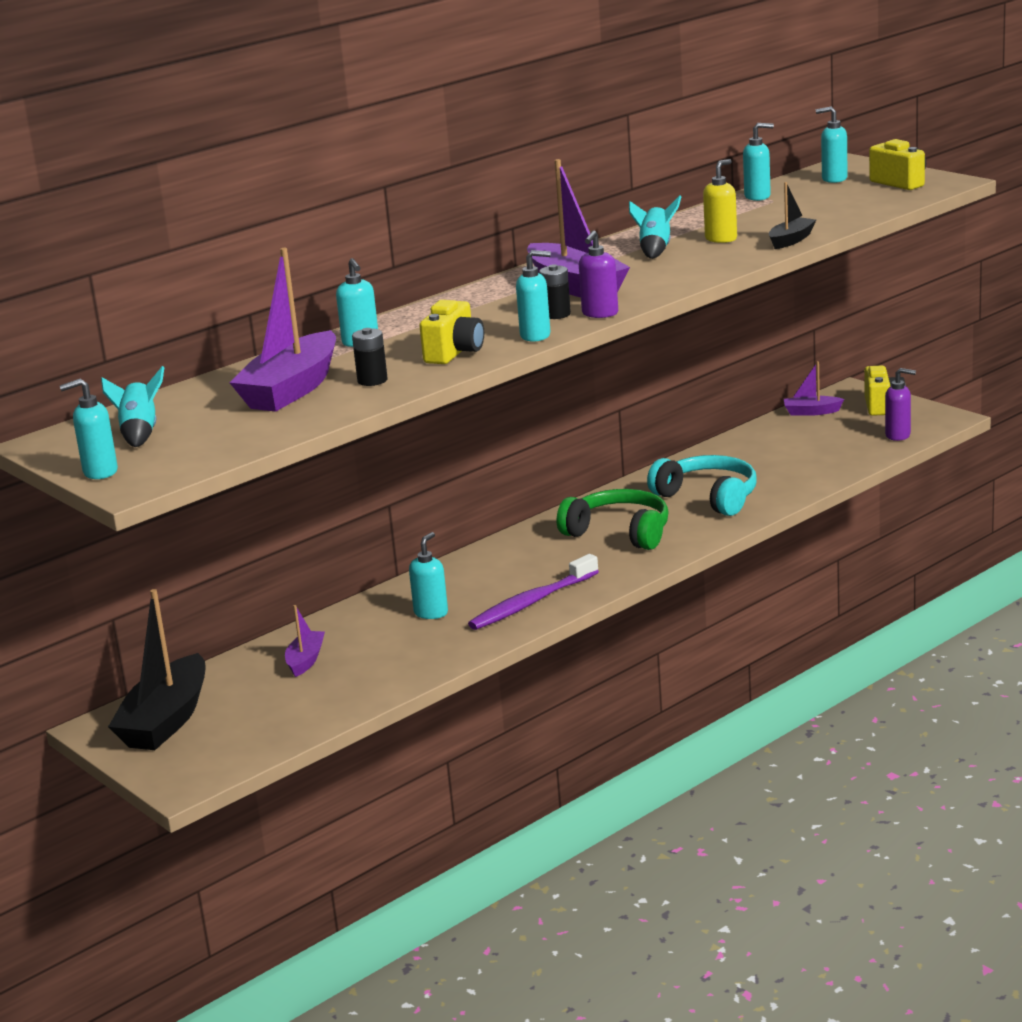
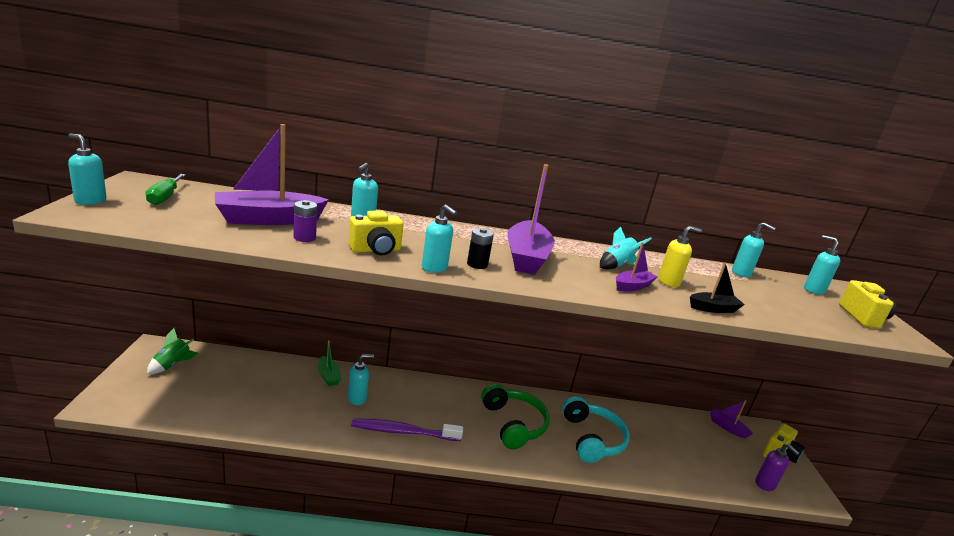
camera: 35 degrees right, 0 degrees up
(140, 433) = (165, 197): turquoise rocket -> green screwdriver
(166, 720) = (172, 365): black boat -> green rocket
(305, 660) = (269, 380): purple boat -> purple boat (632, 286)
(357, 619) = (328, 376): none -> green boat
(372, 380) = (304, 238): black battery -> purple battery
(600, 314) = (498, 278): purple soap dispenser -> none

